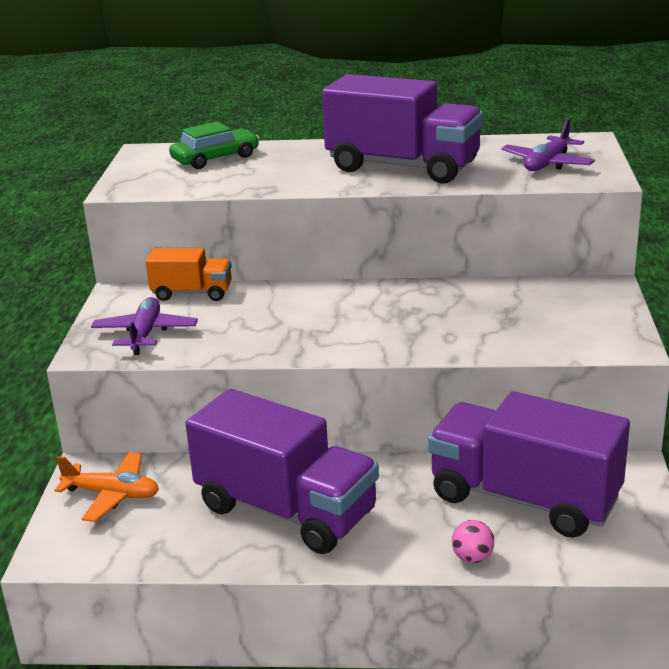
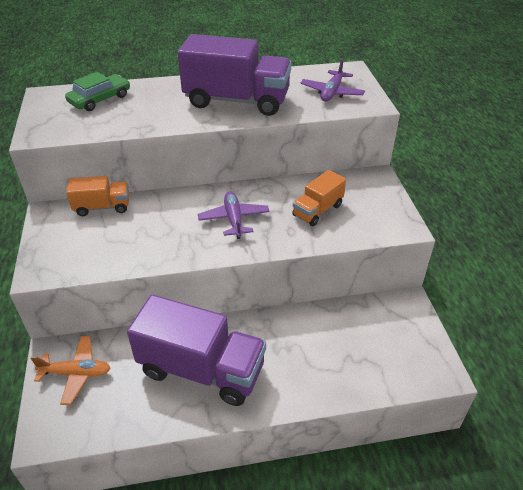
camera: 15 degrees left, 15 degrees up
(145, 334) = (77, 250): purple plane -> purple plane (234, 219)
(472, 558) = (332, 392): pink ball -> none
(499, 318) = (317, 210): none -> orange truck
(524, 498) = (351, 336): purple truck -> none

